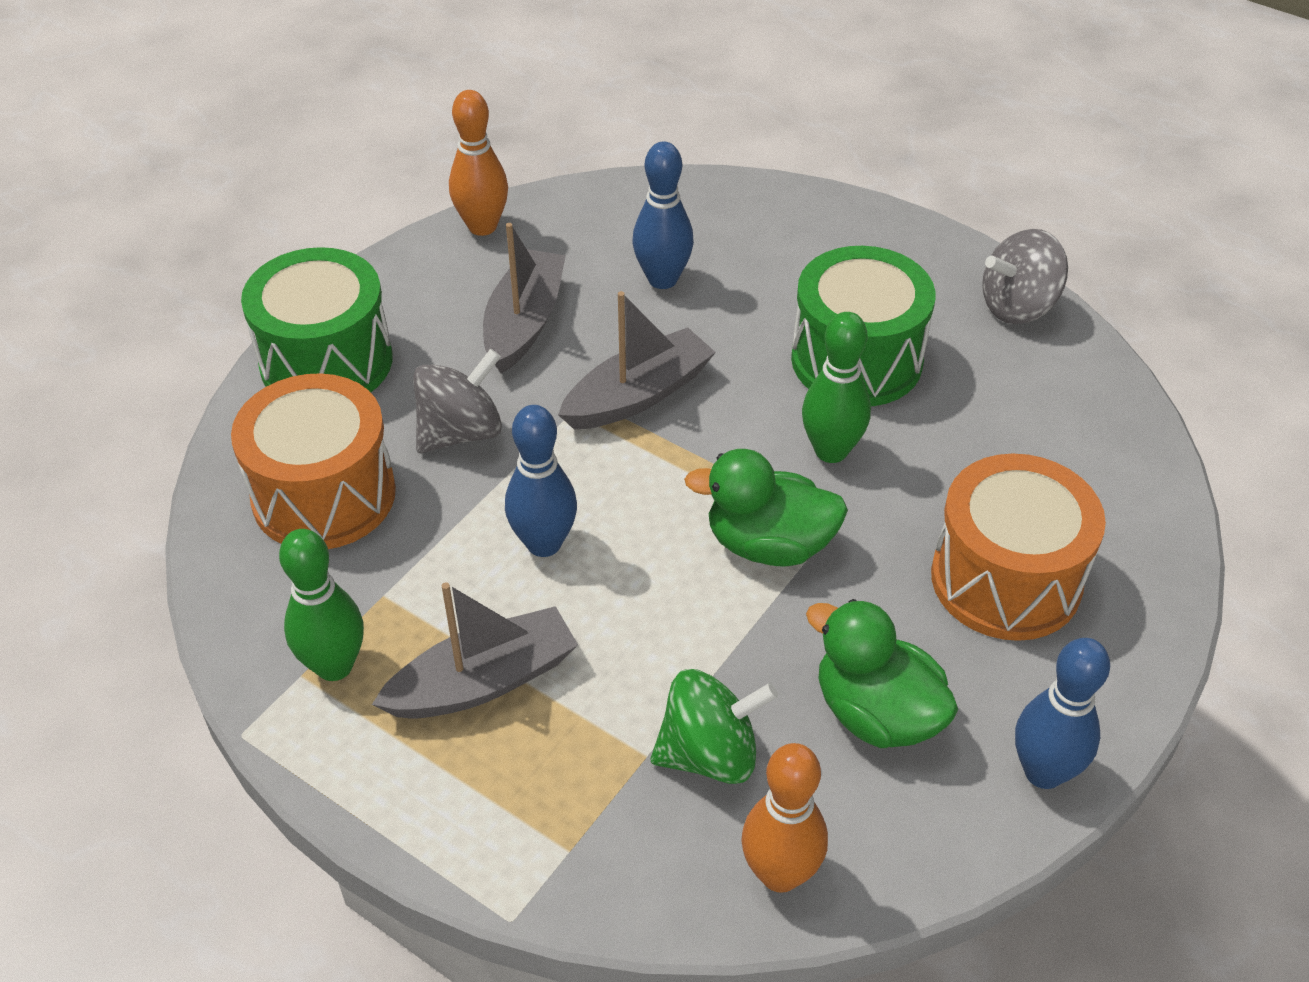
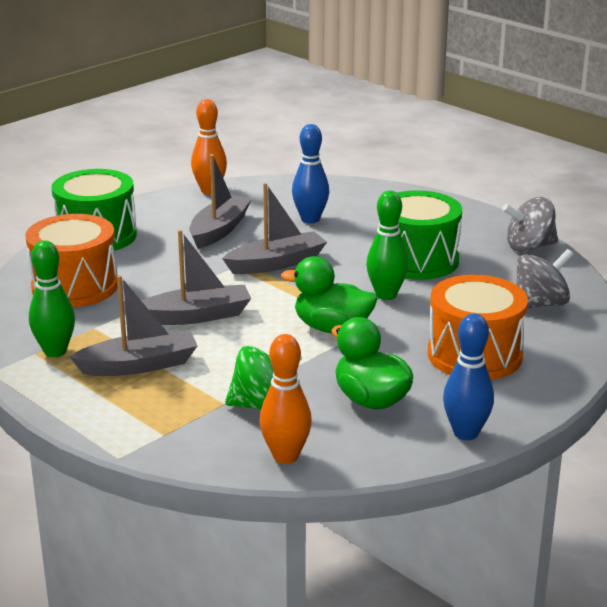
camera: 10 degrees right, 20 degrees down
(460, 432) = (164, 269): grey spinning top -> grey spinning top (540, 304)
(544, 543) = (196, 316): blue bowling pin -> grey boat

